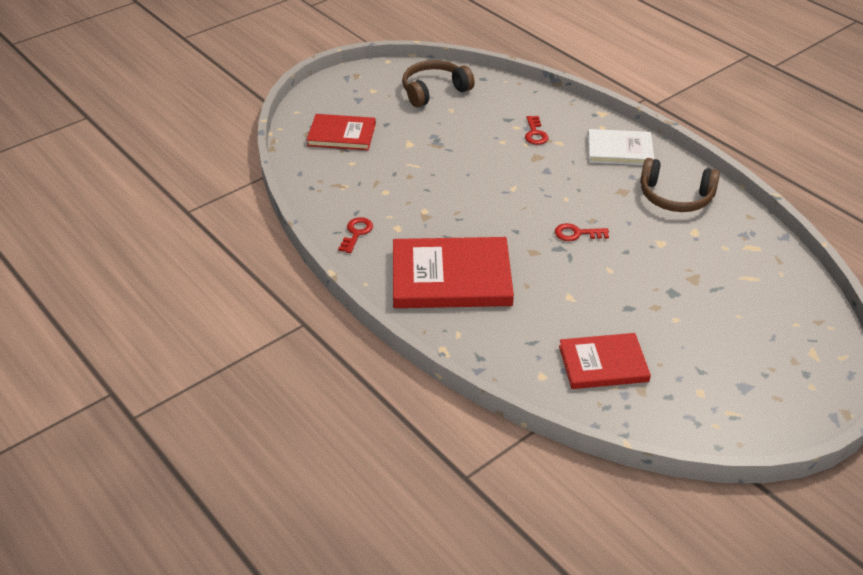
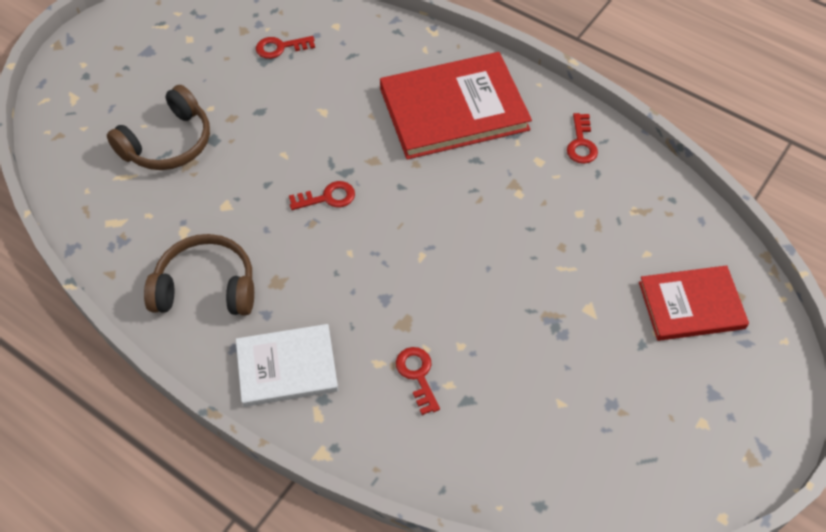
camera: 165 degrees right, 15 degrees up
(434, 91) = (606, 446): brown headphones -> brown headphones (168, 143)
(603, 363) = (280, 47): red book -> red key

